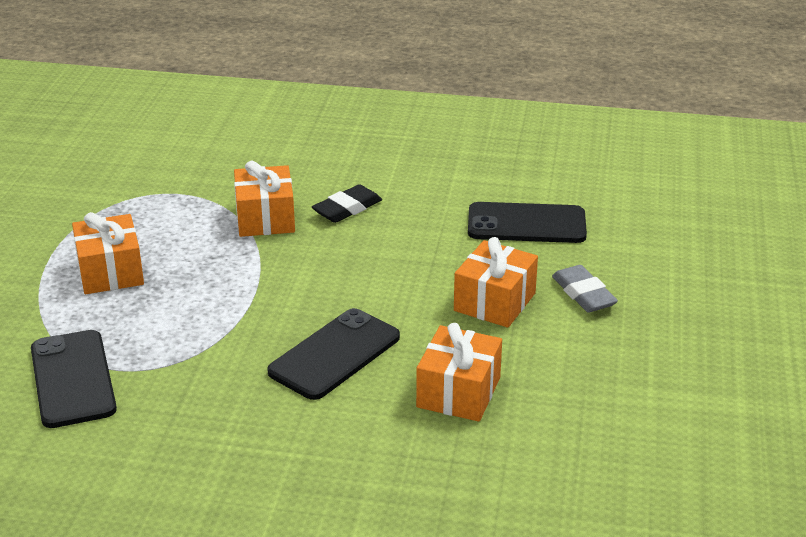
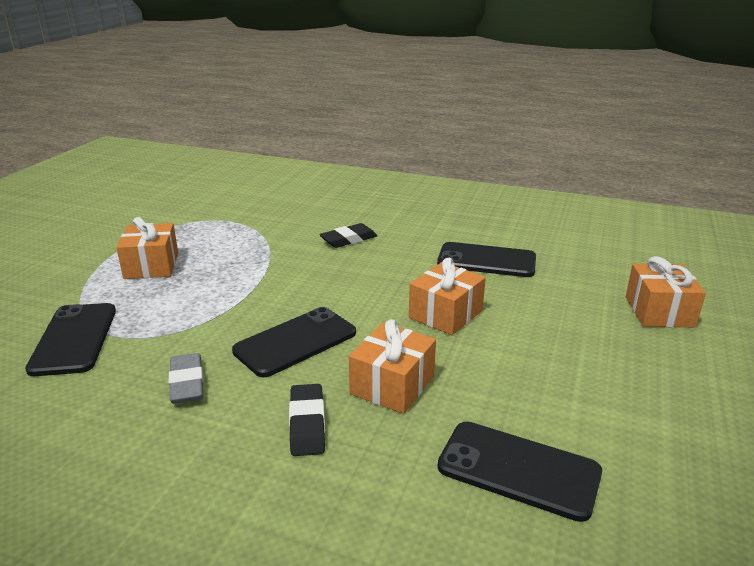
camera: 10 degrees right, 5 degrees down
(265, 218) = (284, 241): orange gift -> orange gift (659, 311)
(383, 443) = (307, 424): none -> black eraser
(583, 294) = (524, 315): grey eraser -> grey eraser (187, 383)
(604, 463) = (518, 470): none -> black phone

